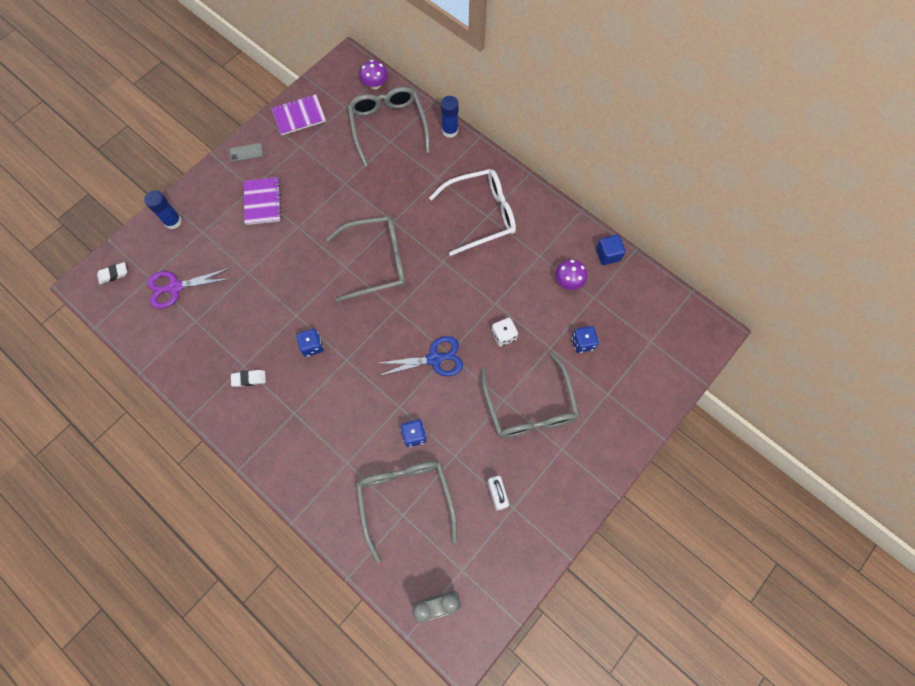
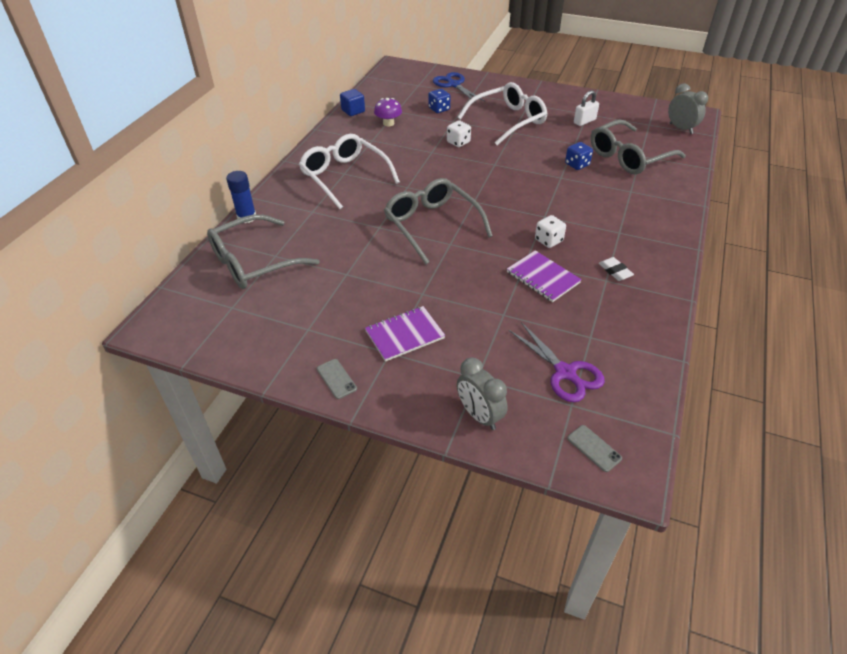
camera: 110 degrees left, 25 degrees down
(113, 274) = (594, 448): white eraser -> grey phone
(173, 221) = (479, 415): blue glue stick -> grey clock
(299, 116) = (258, 345): purple notebook -> purple notebook (543, 277)
(312, 346) = (548, 240): blue dice -> white dice
(375, 84) = (189, 290): purple mushroom -> none
(434, 359) = (505, 170): blue scissors -> blue scissors (454, 85)
(529, 406) = (507, 121): grey glasses -> white glasses

